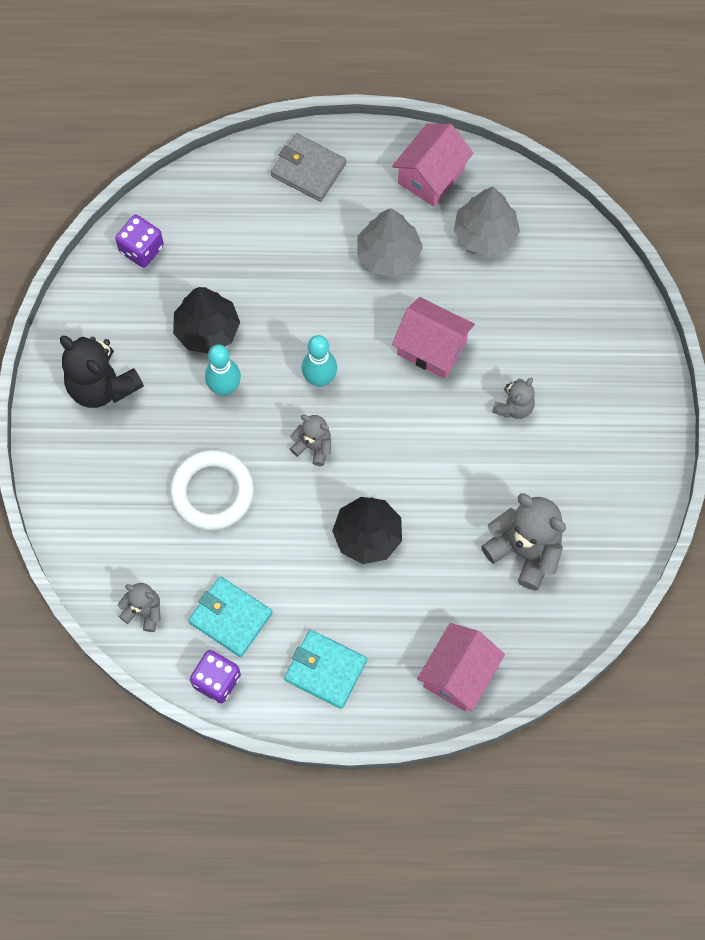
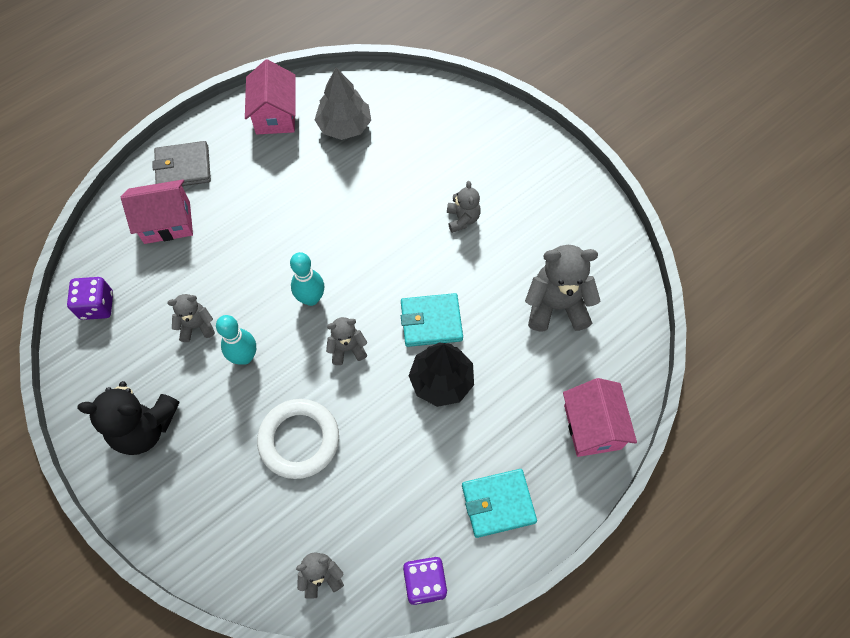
camera: 40 degrees left, 5 degrees down
(207, 330) = (196, 326): black tree -> grey teddy bear
(230, 617) = (393, 524): turquoise wallet -> turquoise wallet (431, 321)
(388, 254) = (289, 183): grey tree -> none
(431, 348) = (373, 221): pink house -> pink house (167, 222)

